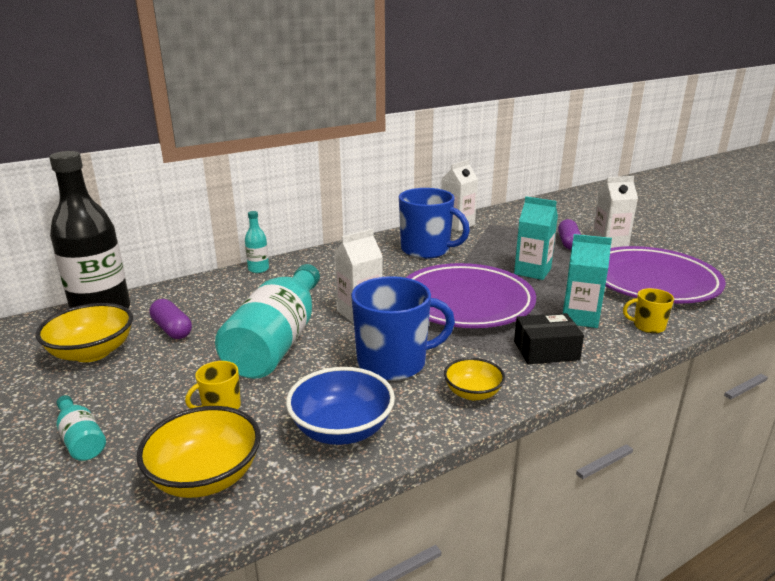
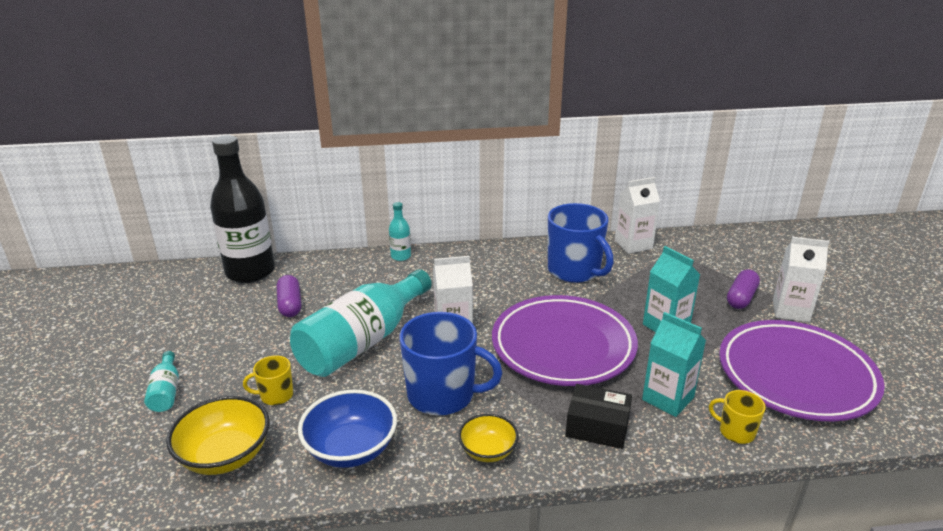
camera: 25 degrees right, 5 degrees up
(92, 352) = (220, 311): yellow bowl -> none

